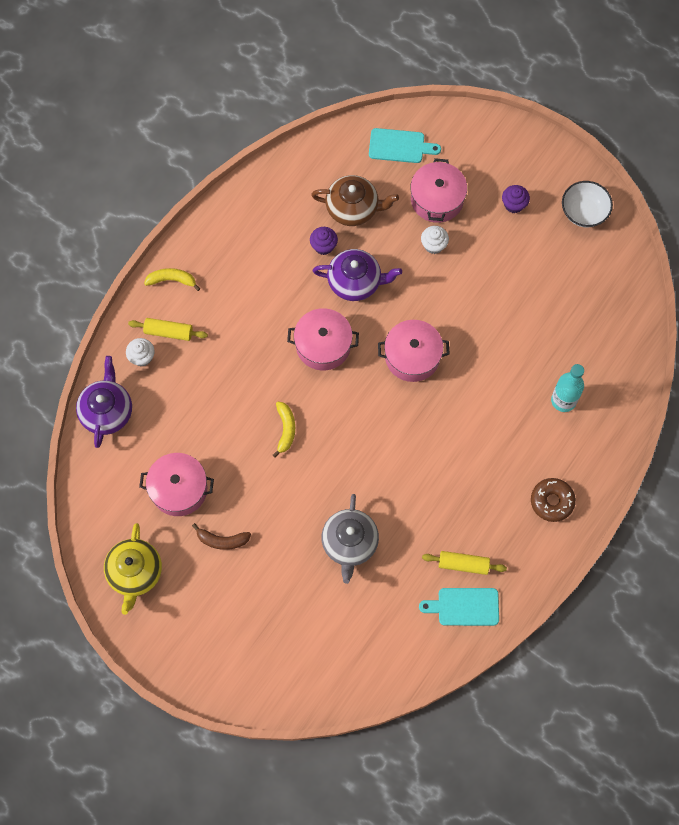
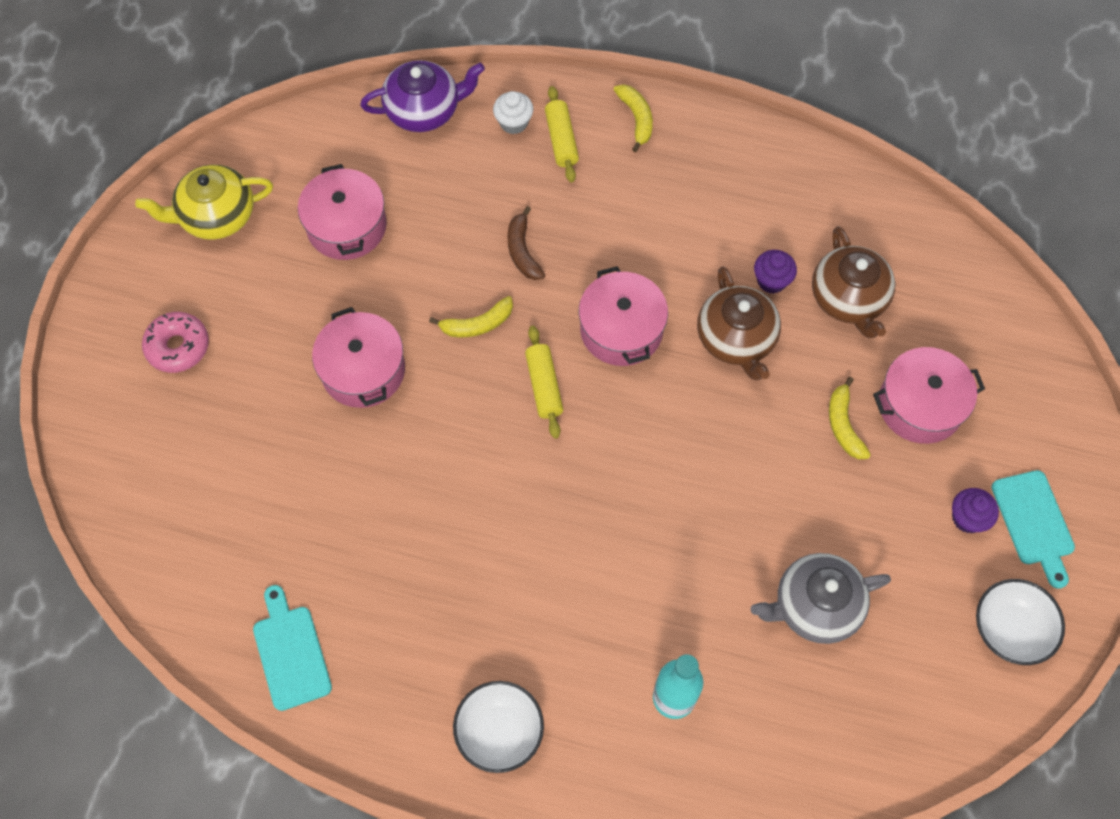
camera: 70 degrees right, 5 degrees down
(222, 540) = (292, 300): brown banana -> brown banana (522, 251)
(228, 623) = (178, 347): none -> pink donut
(349, 543) = (339, 461): grey teapot -> grey teapot (815, 606)
(355, 282) = (736, 339): purple teapot -> brown teapot
(399, 146) = (979, 327): turquoise cutting board -> turquoise cutting board (1034, 522)
(412, 356) = (654, 453): pink pot -> pink pot (363, 370)
(433, 245) = (843, 425): white cupcake -> yellow banana
(463, 564) = (355, 629): yellow rolling pin -> yellow rolling pin (544, 386)
(552, 501) = (499, 732): brown donut -> white bowl

